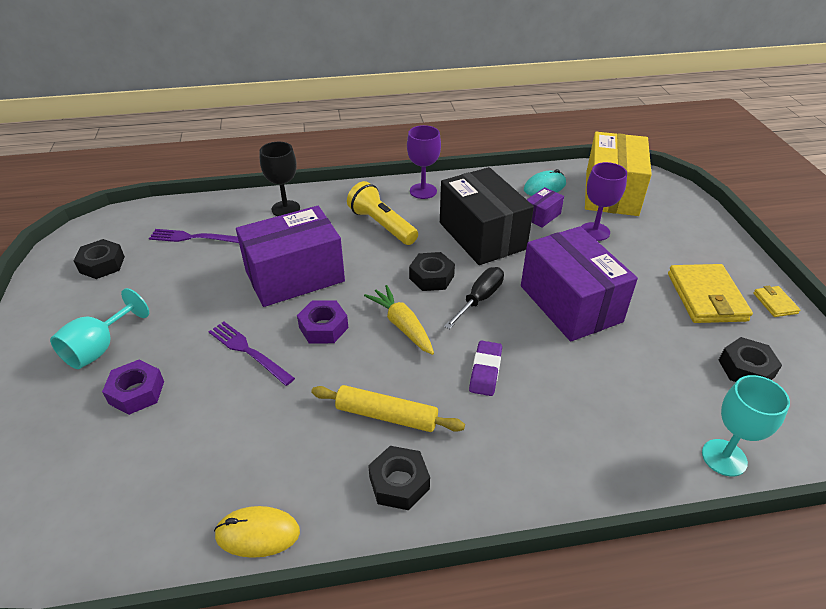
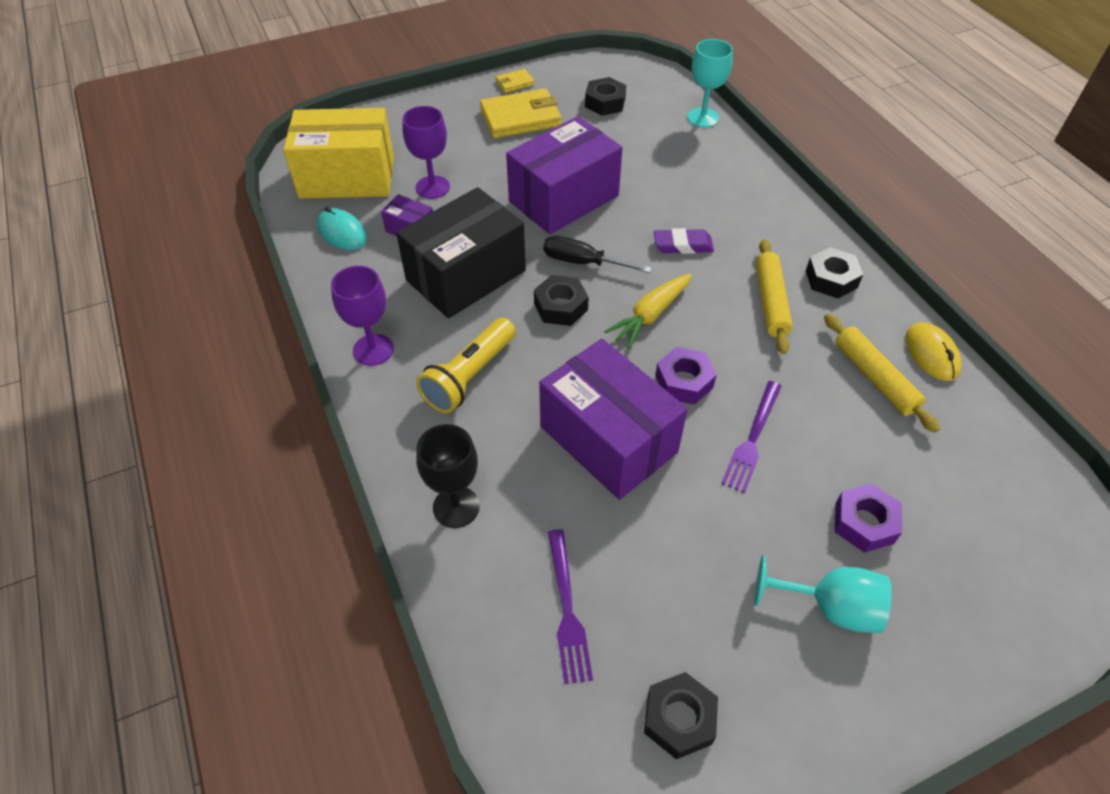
camera: 105 degrees left, 10 degrees up
(257, 463) = (874, 378): none -> yellow rolling pin

